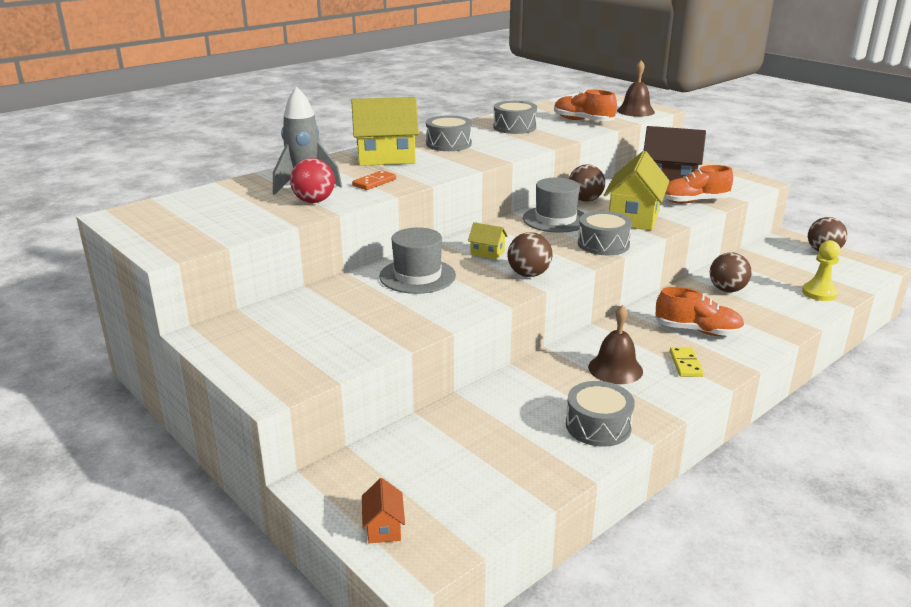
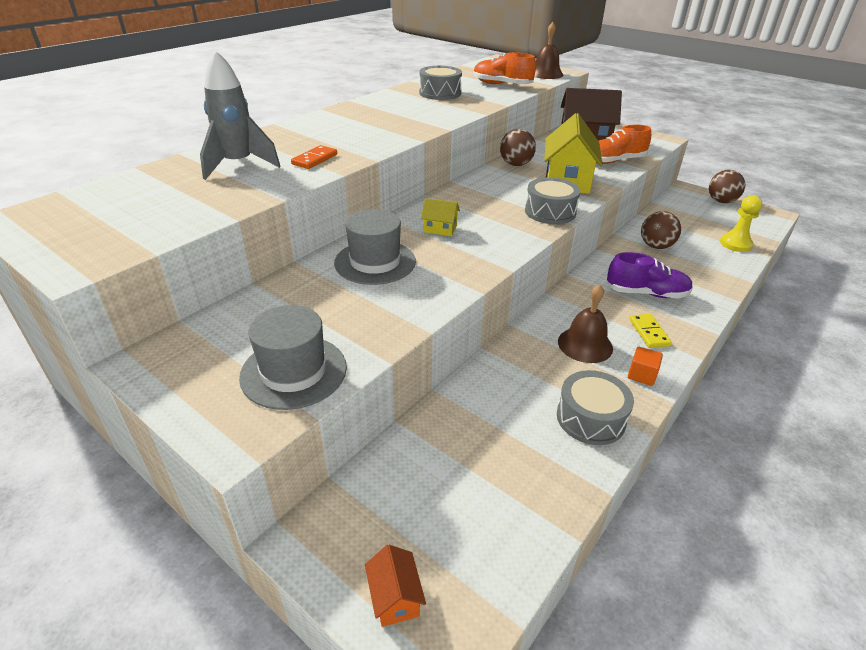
camera: 10 degrees left, 10 degrees up
(314, 201) = (252, 186): red ball -> none
(386, 158) = (320, 130): yellow house -> none
(448, 144) = (381, 113): grey drum -> none
(529, 274) = (489, 252): brown ball -> none
(555, 219) = (495, 187): grey hat -> grey hat (294, 372)
(663, 397) = (641, 375): none -> orange cube
(697, 331) = (646, 293): orange shoe -> purple shoe

